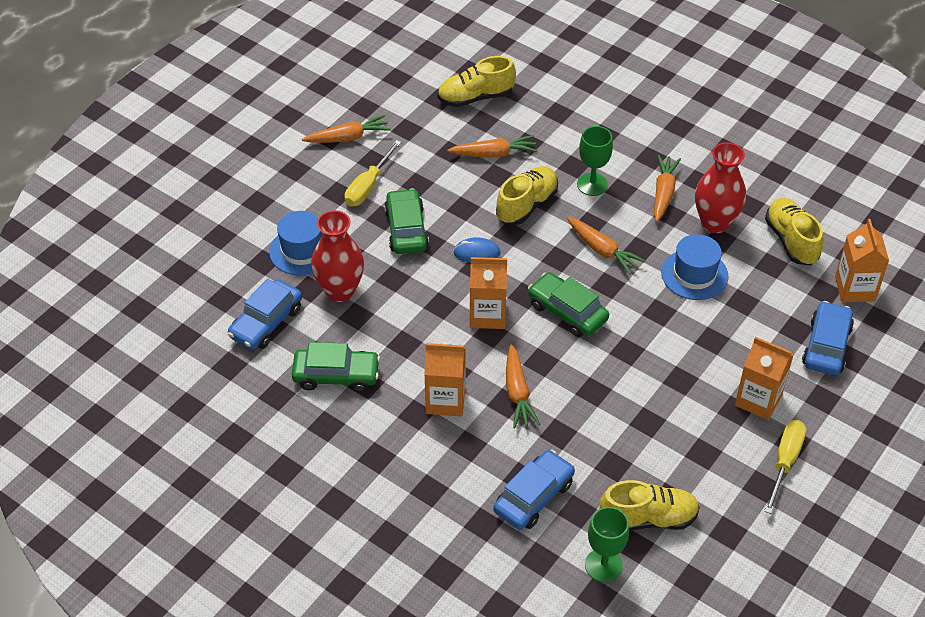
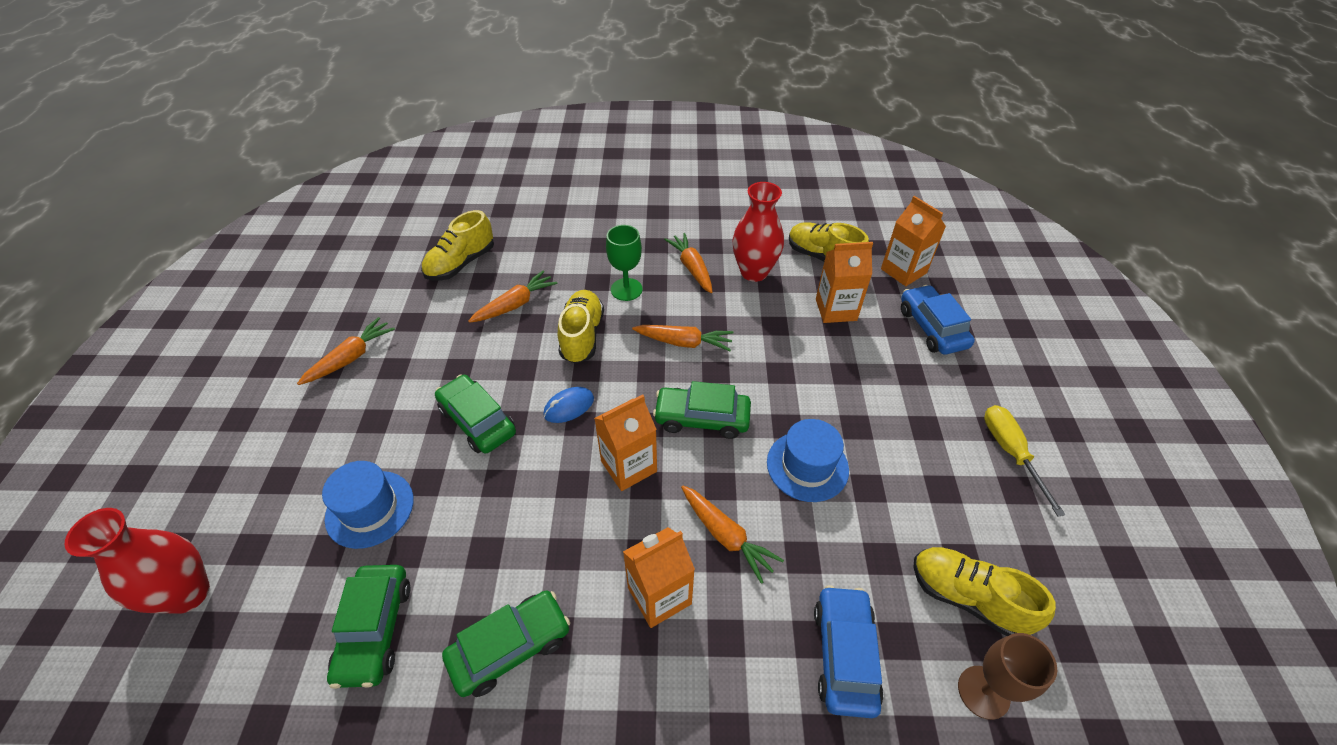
camera: 35 degrees left, 0 degrees up
(266, 322) = (375, 630): blue car -> green car
(340, 291) = (446, 532): red vase -> red vase (188, 593)
(368, 186) = (405, 396): yellow screwdriver -> none
(603, 565) = (983, 692): green goblet -> brown goblet
(648, 518) = (967, 597): yellow shoe -> yellow shoe turned 105 degrees counterclockwise
(694, 274) = (778, 323): blue hat -> blue hat (807, 466)
(758, 400) = (933, 406): orange carton -> orange carton (836, 310)

